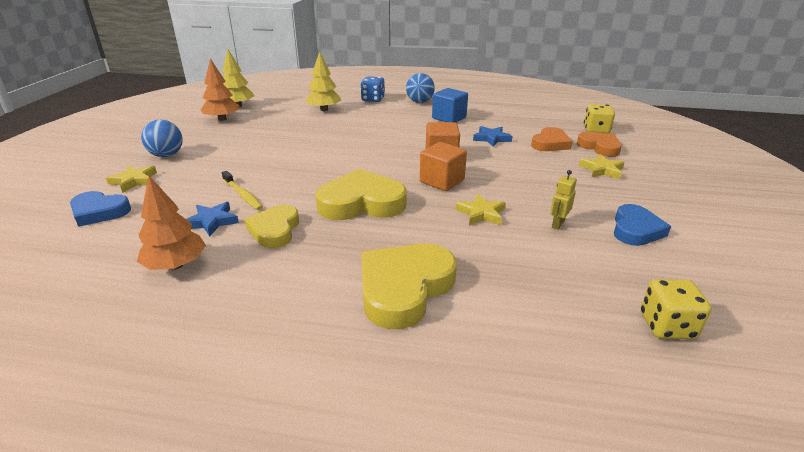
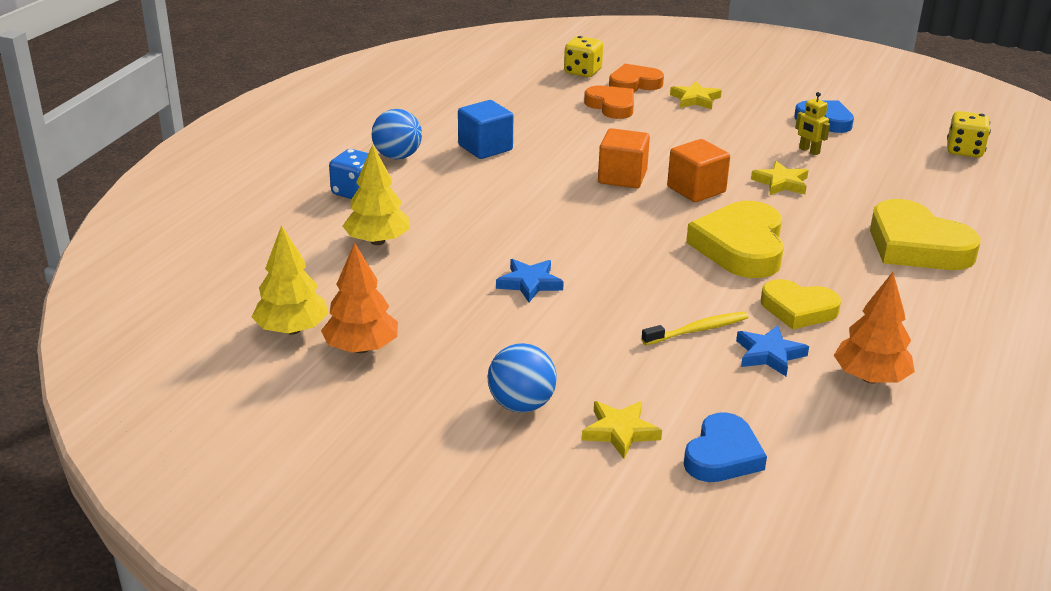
camera: 75 degrees left, 0 degrees up
(491, 138) = (578, 135): blue star -> blue star (529, 283)

